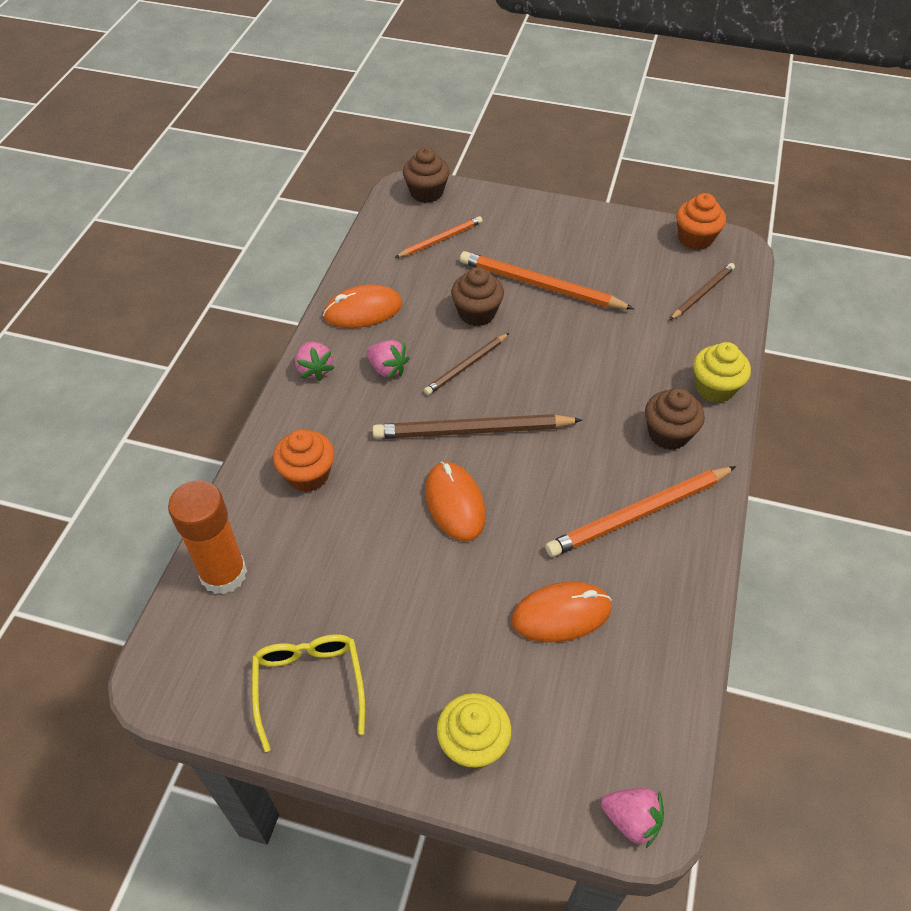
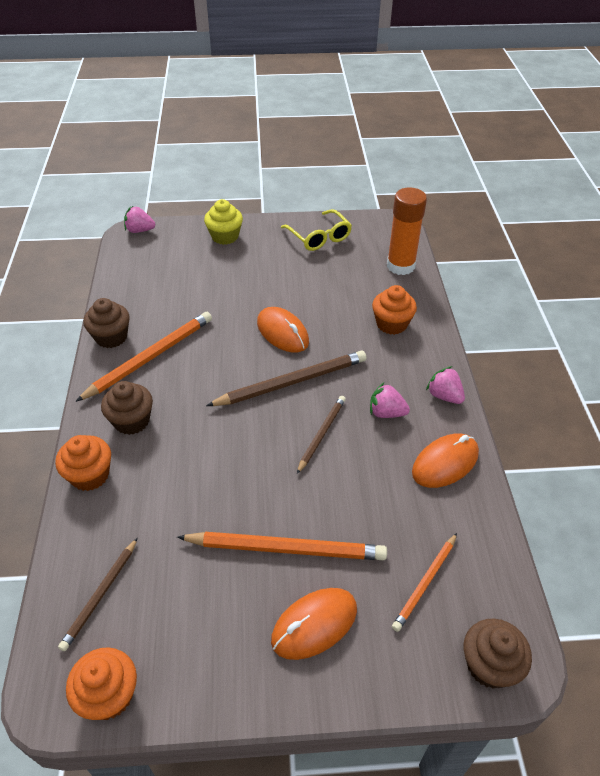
camera: 160 degrees right, 5 degrees down
(477, 313) = (337, 492): brown cupcake -> brown cupcake (111, 337)
(561, 614) = (192, 293): orange mouse -> orange mouse (314, 624)
(714, 388) = (90, 475): yellow cupcake -> orange cupcake

